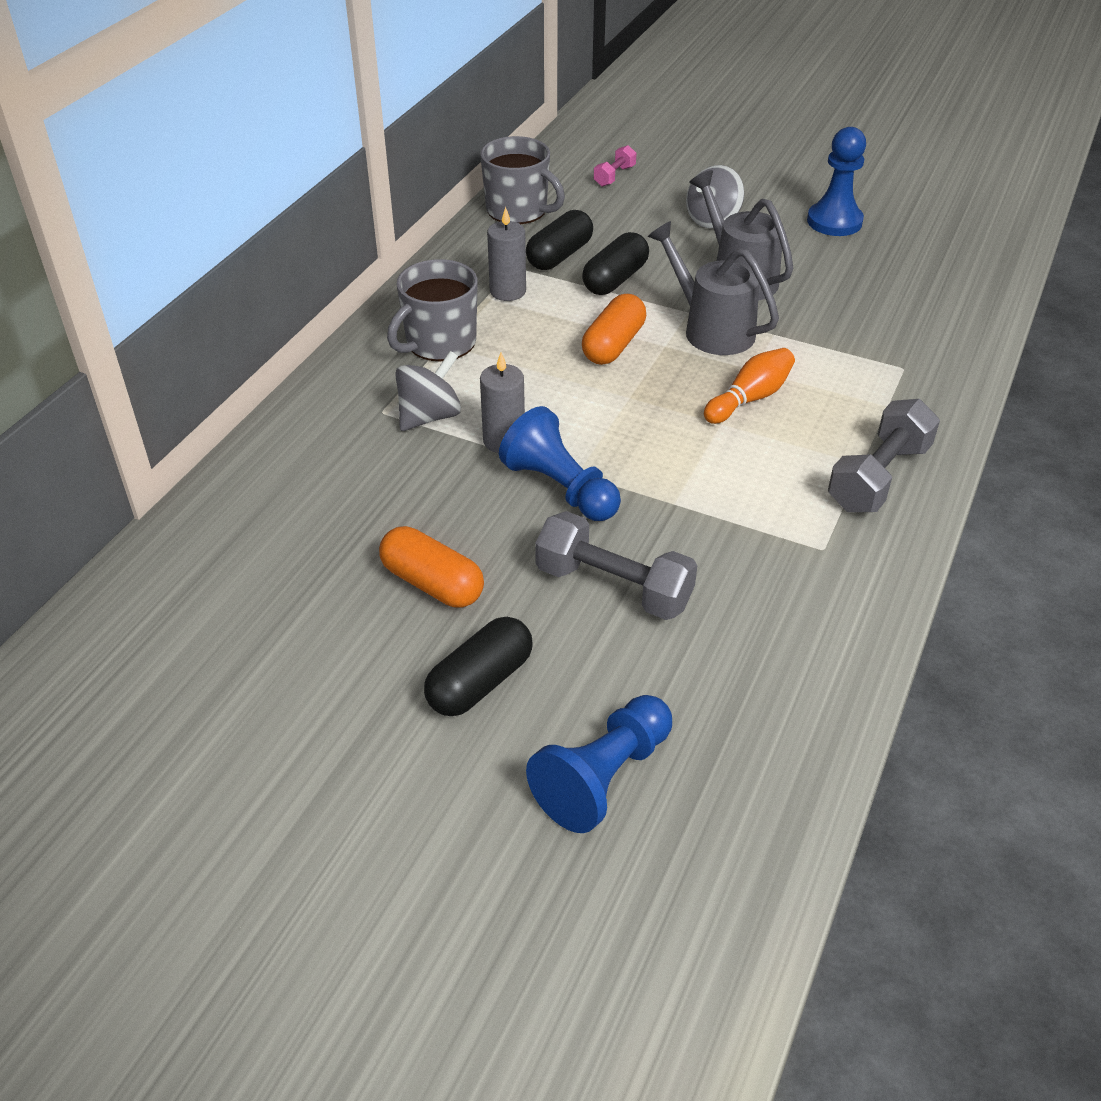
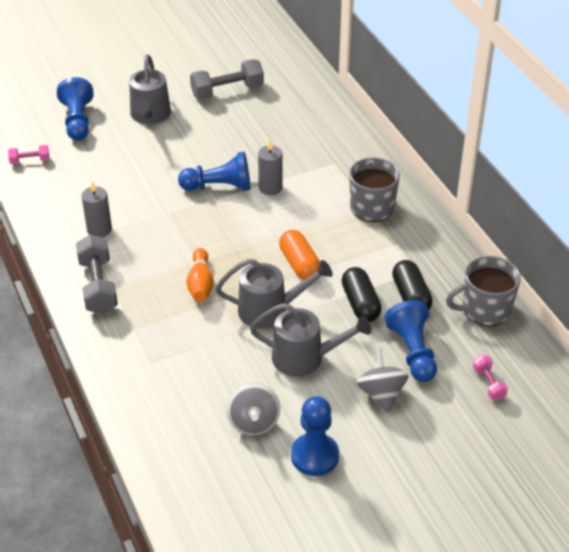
camera: 130 degrees right, 0 degrees up
(429, 416) = (314, 175): grey spinning top -> grey spinning top (253, 422)
(432, 583) = (210, 128): orange capsule -> none
(480, 682) = (150, 116): black capsule -> grey watering can
(508, 291) = (394, 255): grey candle -> grey candle (99, 229)
(614, 587) = (148, 169): grey dumbbell -> grey dumbbell (227, 91)
(635, 225) = (412, 352): none -> blue pawn
(777, 756) = (30, 161): none -> pink dumbbell

